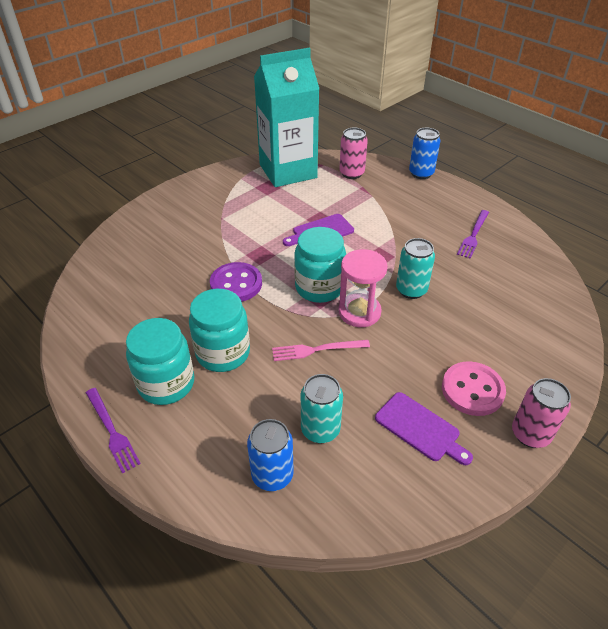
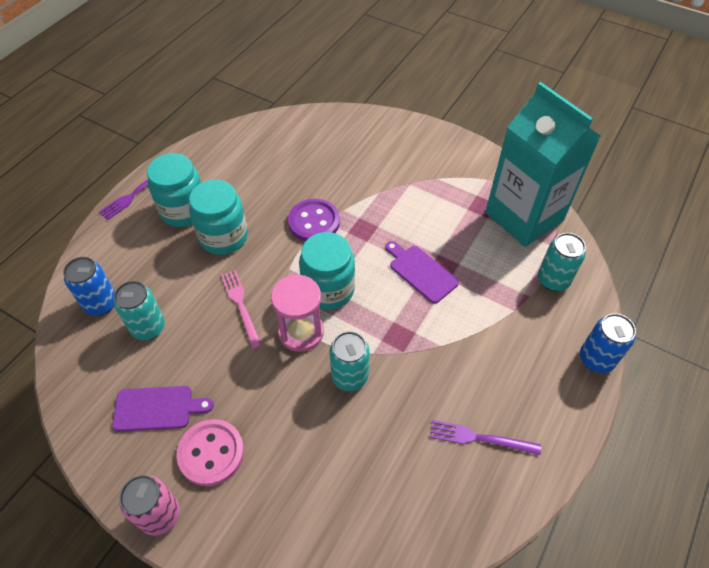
camera: 75 degrees right, 10 degrees up
(351, 173) = (553, 280): pink can -> turquoise can
(420, 428) = (157, 408): purple cutting board -> purple cutting board turned 120 degrees counterclockwise

